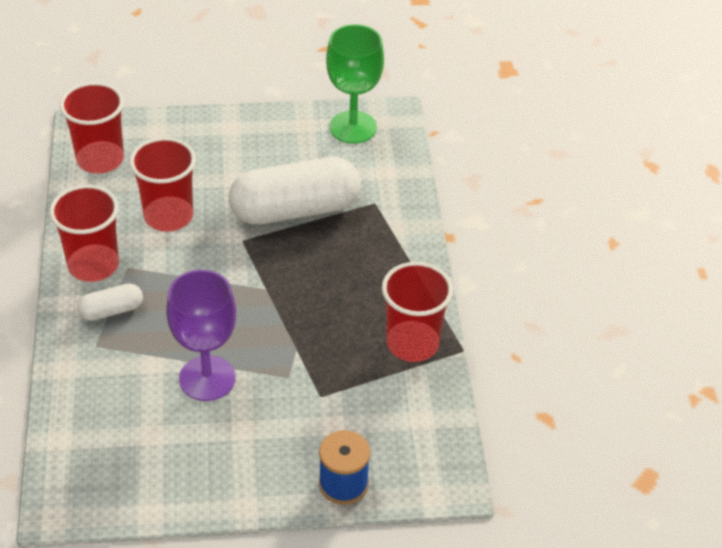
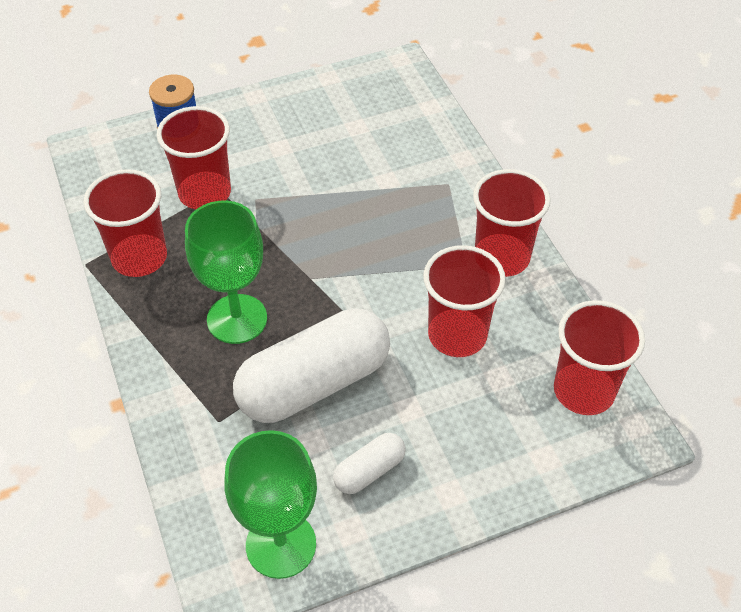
camera: 165 degrees right, 5 degrees up
(111, 310) = (454, 217): white capsule -> white capsule (369, 471)
(207, 378) = (330, 179): purple goblet -> none
(336, 395) = (204, 193): none -> red cup
(340, 270) = (237, 319): none -> green goblet

